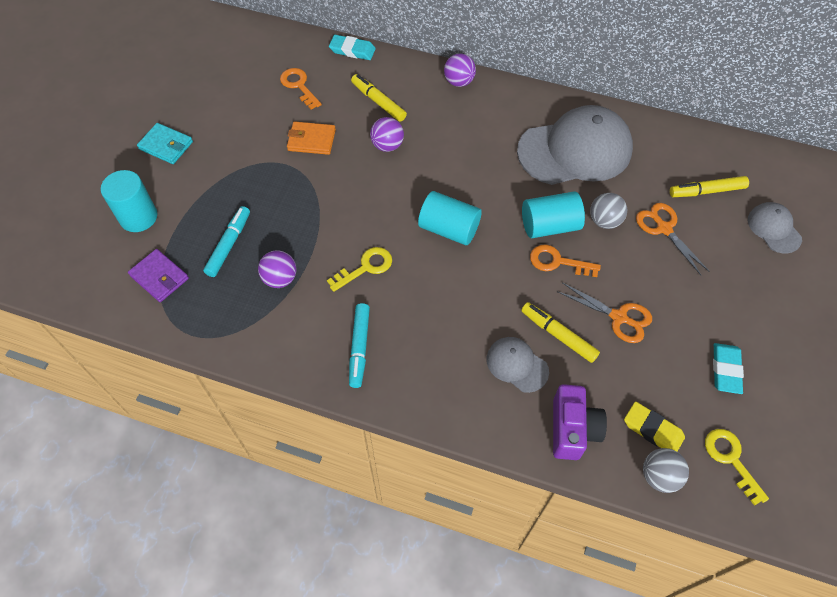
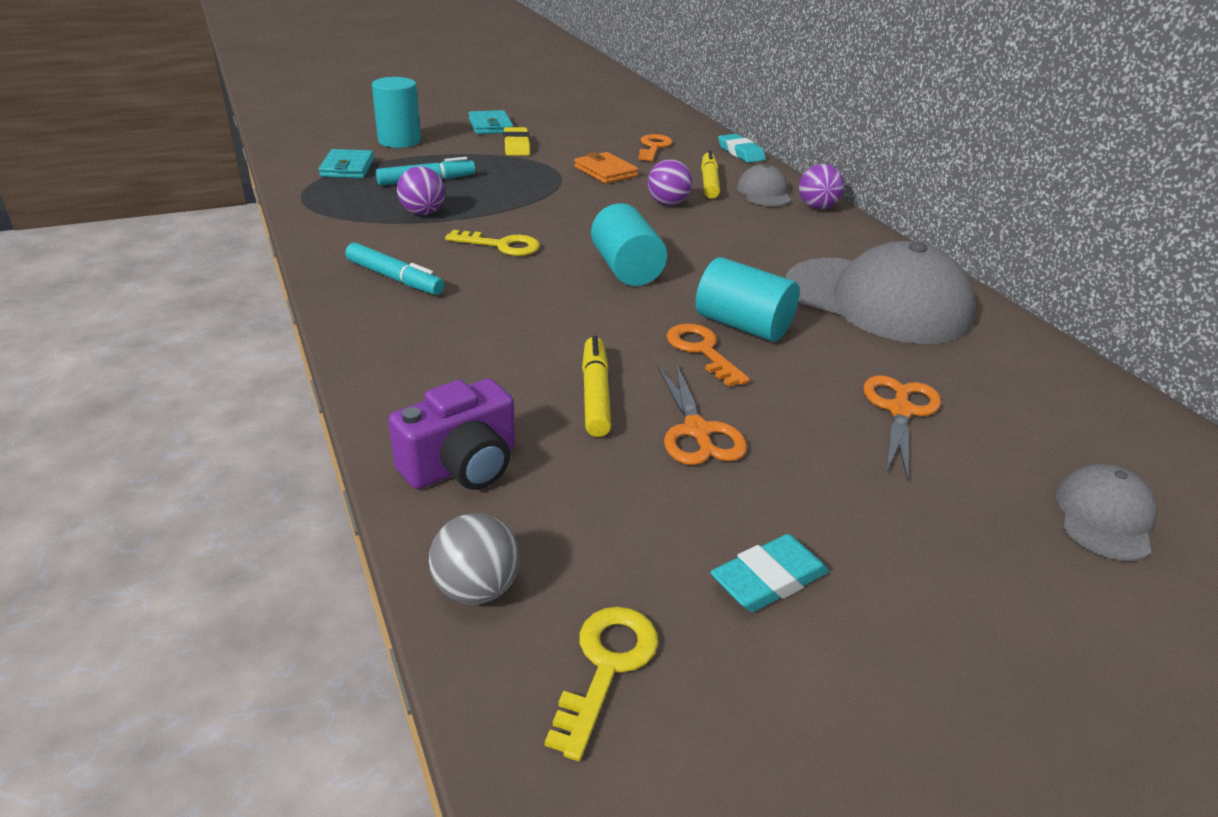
camera: 45 degrees right, 25 degrees down
(159, 277) = (347, 168): purple wallet -> turquoise wallet
(359, 347) = (395, 278): turquoise marker -> turquoise marker turned 105 degrees counterclockwise
(517, 365) = (506, 381): grey cap -> grey cap (764, 193)
(604, 221) = (821, 360): grey ball -> none
(653, 430) = (553, 544): yellow eraser -> yellow eraser (516, 146)
(707, 191) = (1030, 422): yellow marker -> none

